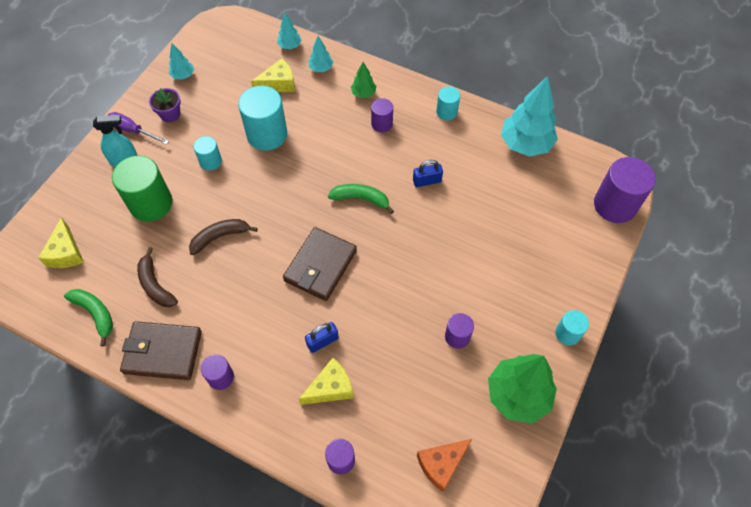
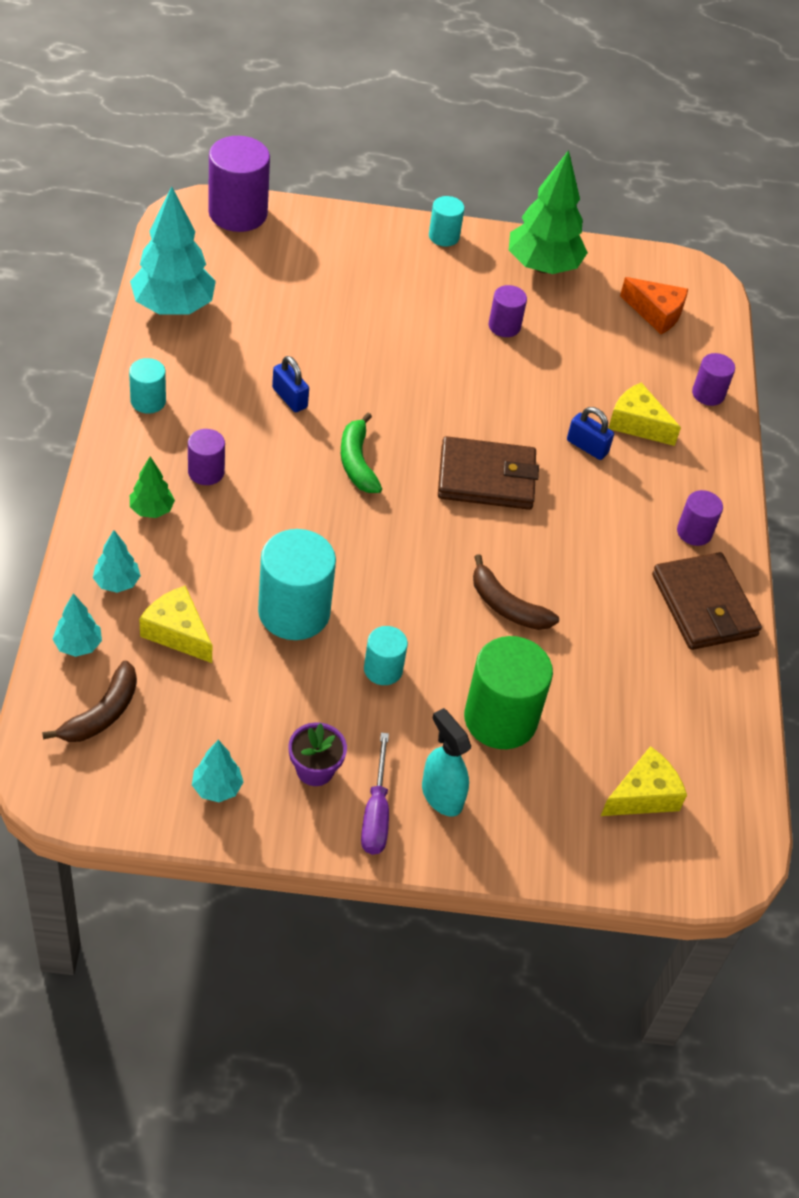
camera: 120 degrees left, 10 degrees down
(95, 314) = (705, 708): green banana -> none
(155, 285) = (622, 654): brown banana -> brown banana (102, 713)

